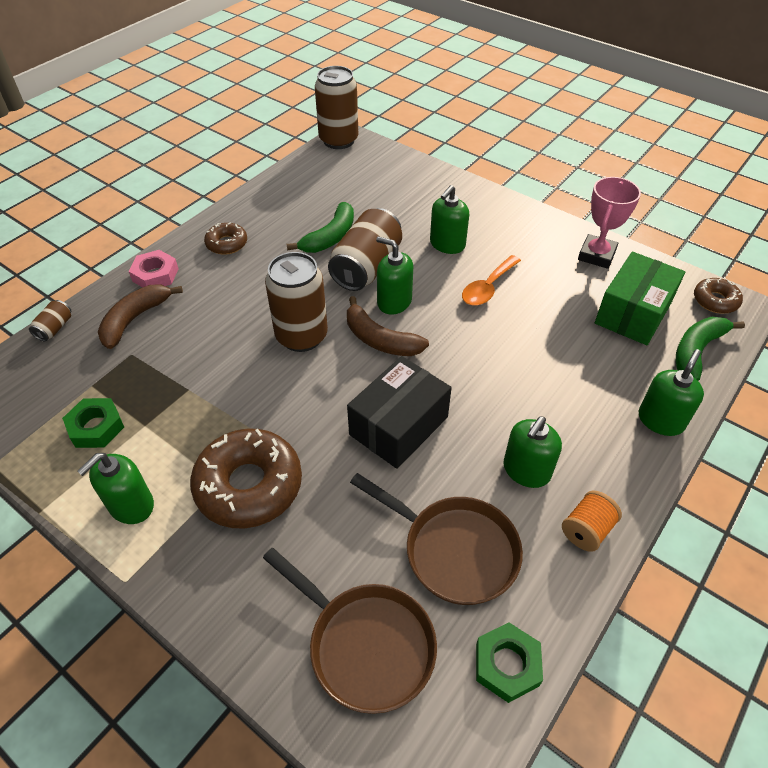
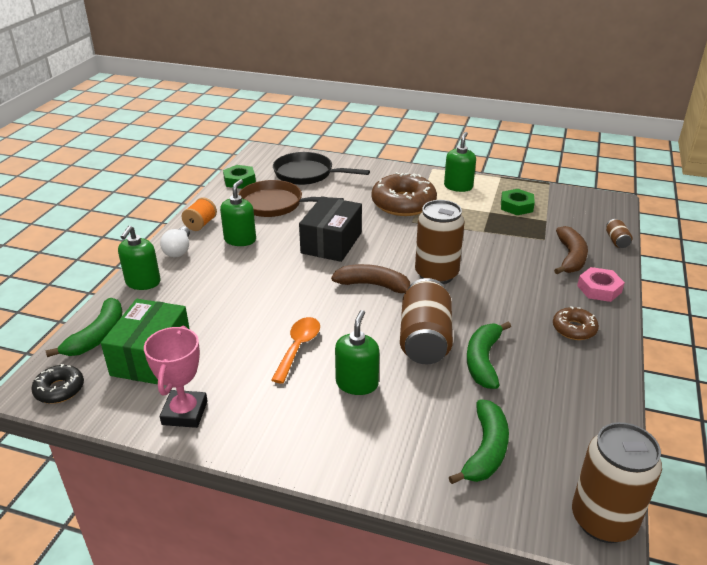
camera: 160 degrees right, 15 degrees down
(365, 644) = (307, 174): brown pan -> black pan
(379, 183) = (485, 450): none -> green banana
(394, 302) = (379, 315): green soap dispenser -> none
(618, 473) = (179, 250): none -> white light bulb
(715, 301) = (59, 389): brown donut -> black donut

